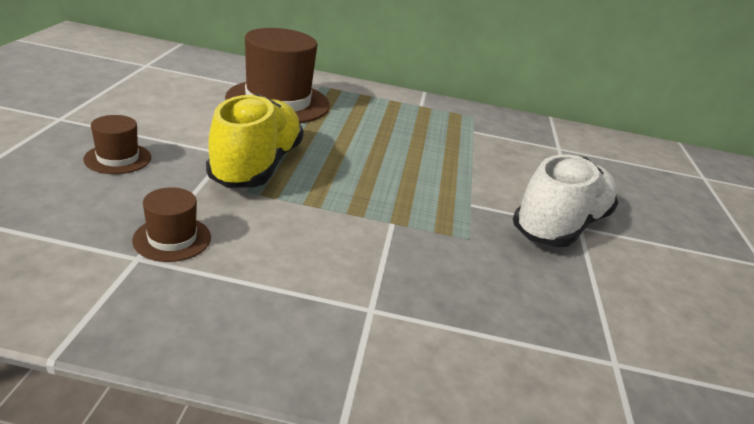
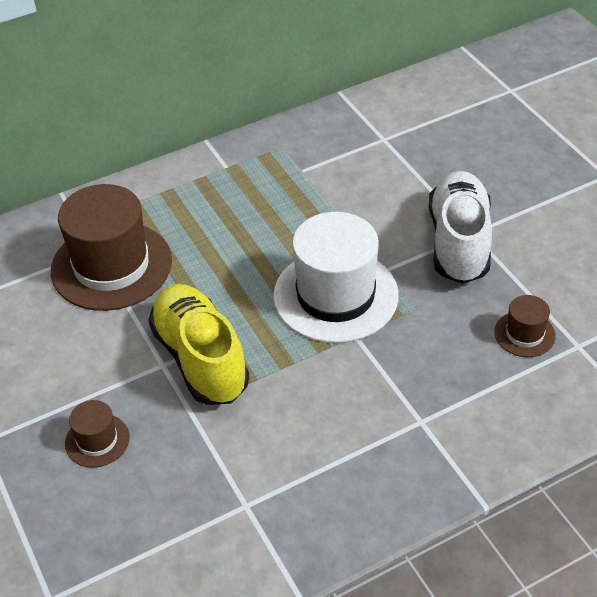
camera: 30 degrees left, 15 degrees up
(172, 238) = (243, 473): brown hat -> brown hat (524, 334)
(409, 194) = (335, 295): none -> white hat

